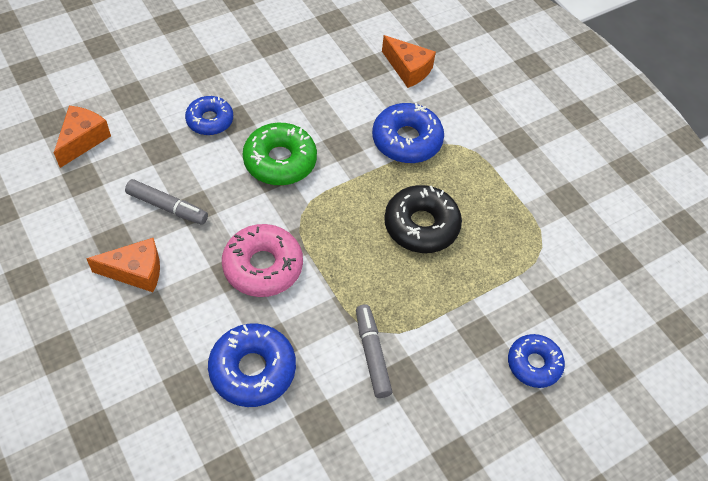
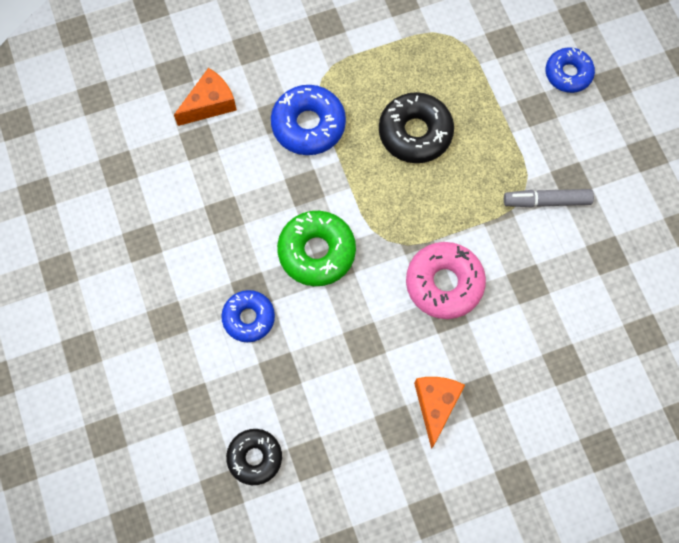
camera: 75 degrees left, 15 degrees up
(83, 140) = (255, 457): orange cheese -> black donut
(167, 207) = (360, 370): grey marker -> none
(252, 370) = (552, 304): blue donut -> none

